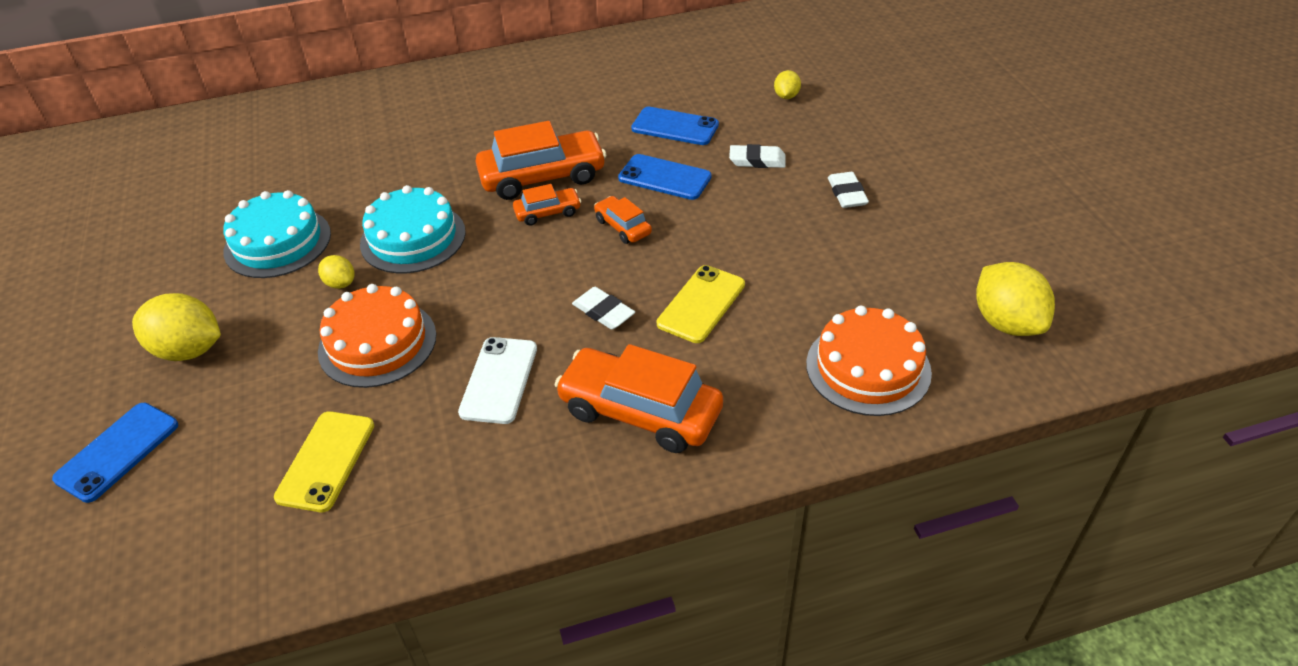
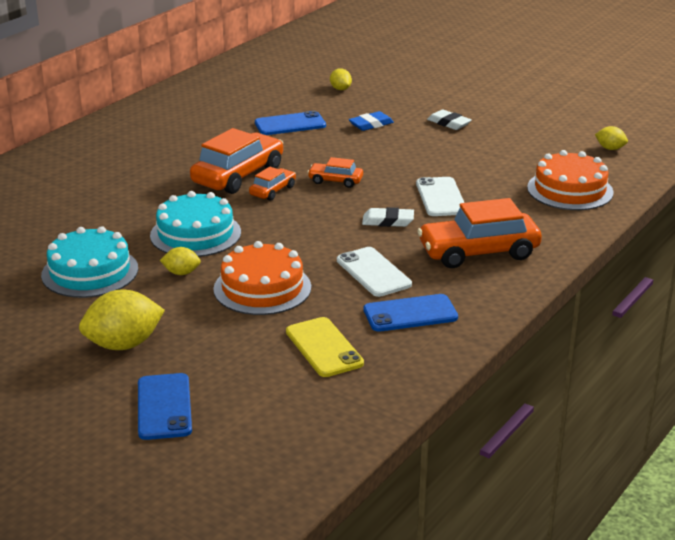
camera: 40 degrees left, 15 degrees down
(664, 177) = (324, 150): blue phone -> blue phone (410, 314)
(701, 304) = (441, 197): yellow phone -> white phone
(757, 160) = (371, 124): white eraser -> blue eraser
(1006, 322) = (610, 148): yellow lemon -> yellow lemon, size x0.52

